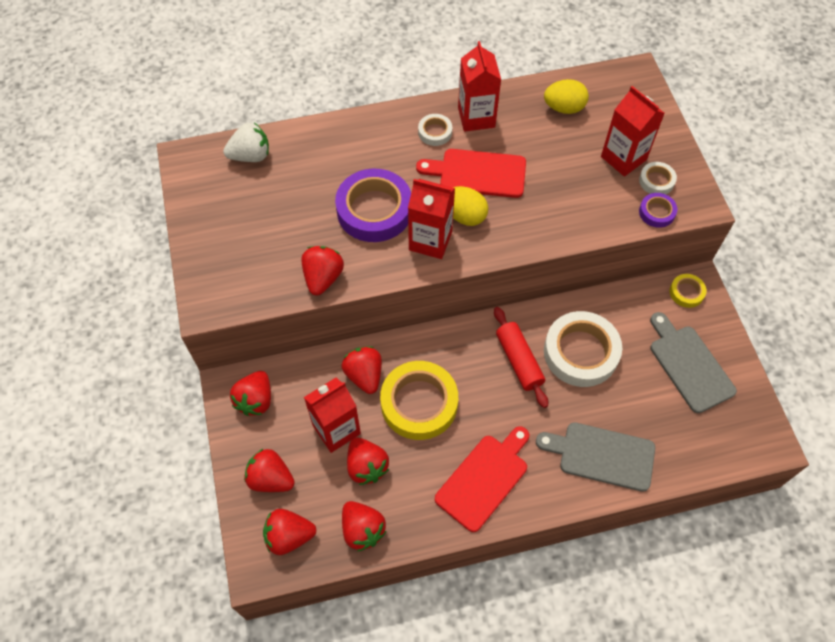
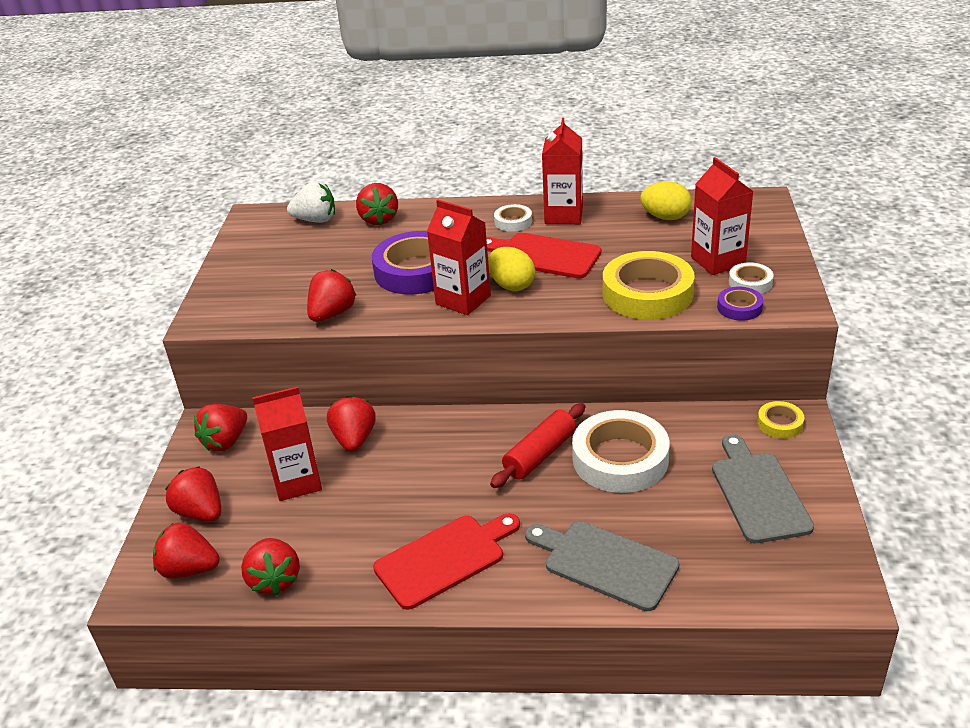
camera: 20 degrees right, 25 degrees down
(366, 466) = (312, 521): red strawberry -> red strawberry (379, 219)
(419, 403) = (403, 474): yellow tape -> yellow tape (647, 293)
(519, 361) = (540, 454): red rolling pin -> red rolling pin turned 45 degrees clockwise

